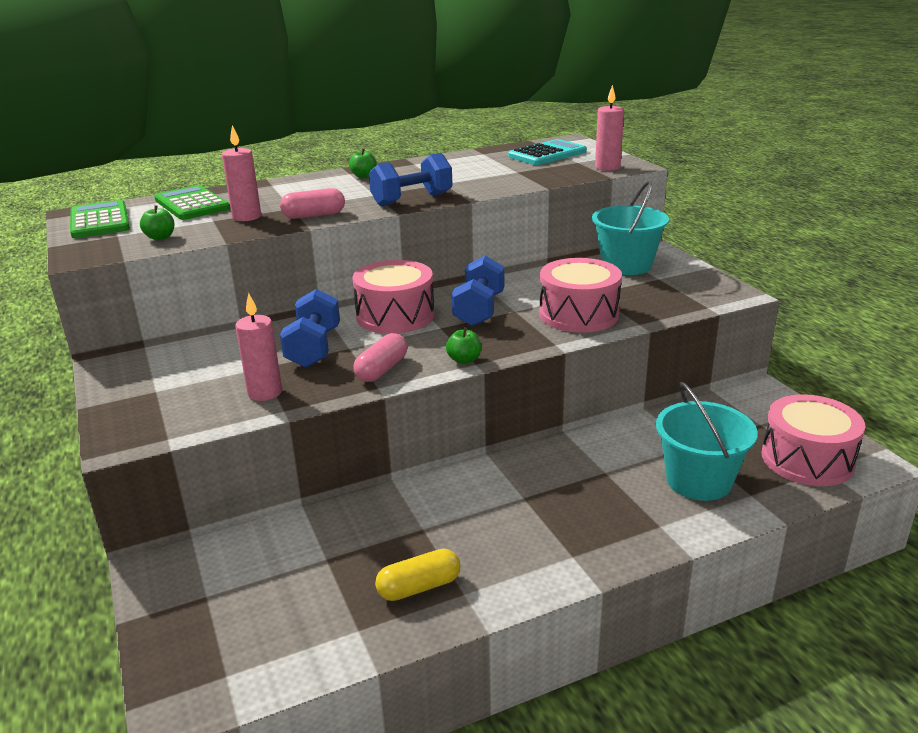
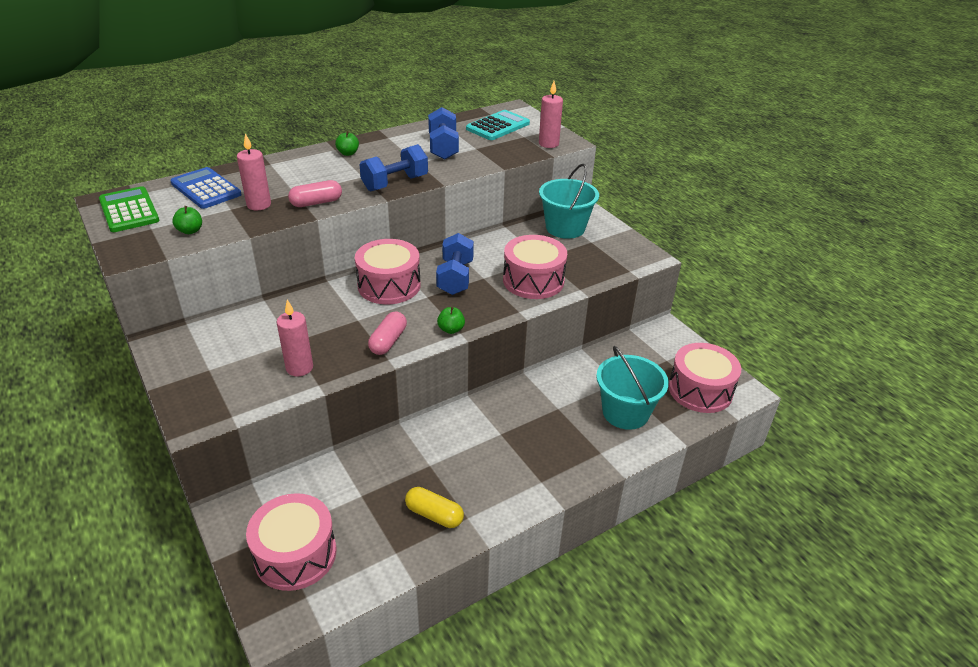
camera: 10 degrees left, 10 degrees up
(192, 204) = (206, 189): green calculator -> blue calculator
(225, 622) = (295, 554): none -> pink drum
(313, 348) = (329, 321): blue dumbbell -> blue dumbbell (443, 148)
(419, 587) = (434, 514): yellow capsule -> yellow capsule turned 60 degrees clockwise

